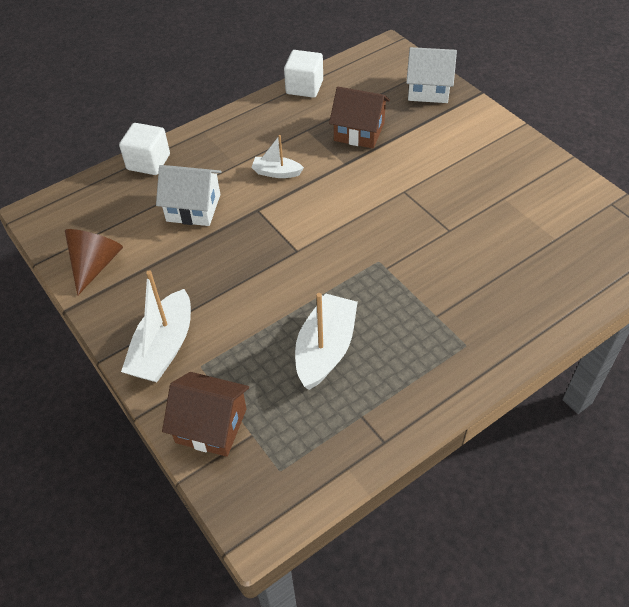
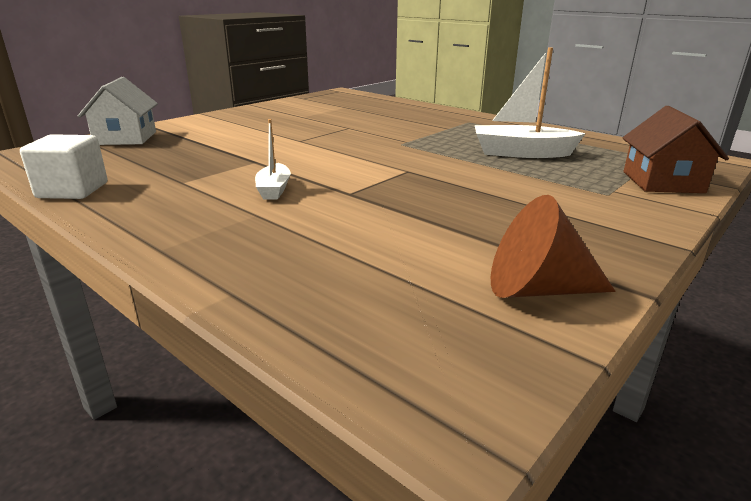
camera: 105 degrees left, 25 degrees down
(148, 162) = (247, 288): white cube -> none
(163, 348) = (613, 214): white boat -> none
(193, 208) = (361, 230): white house -> none
(359, 132) = (195, 159): brown house -> none

